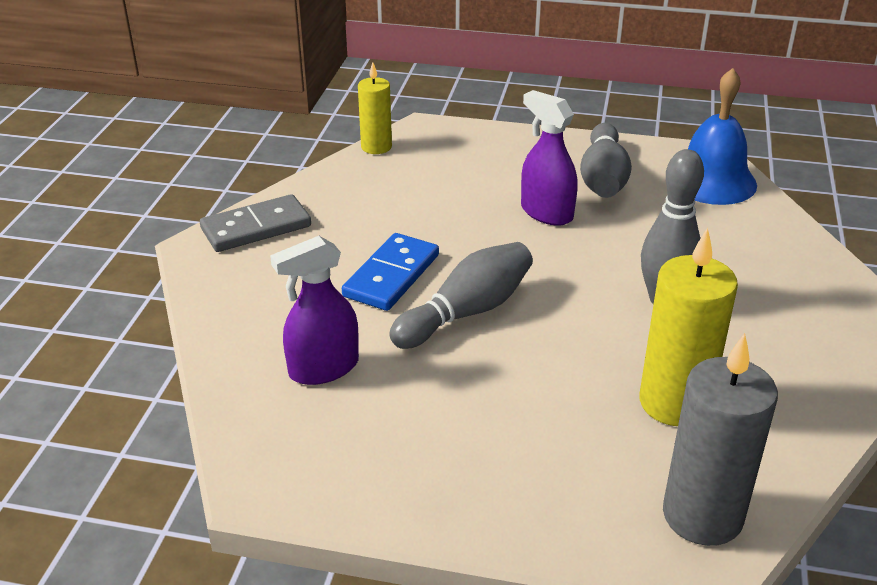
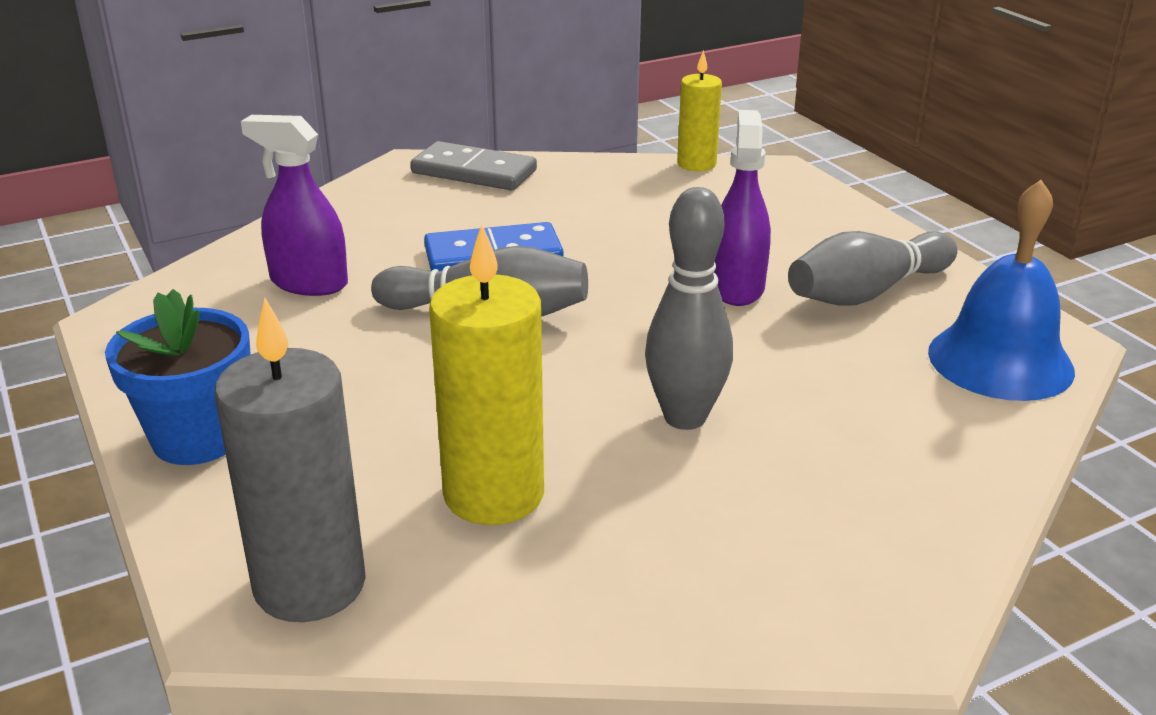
camera: 50 degrees right, 5 degrees down
(484, 504) = (197, 438): none -> blue flower pot

